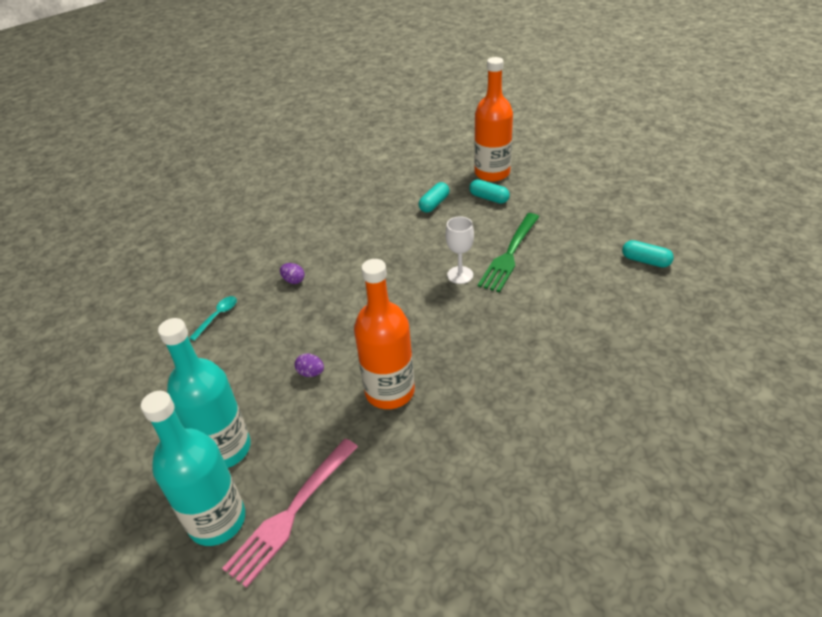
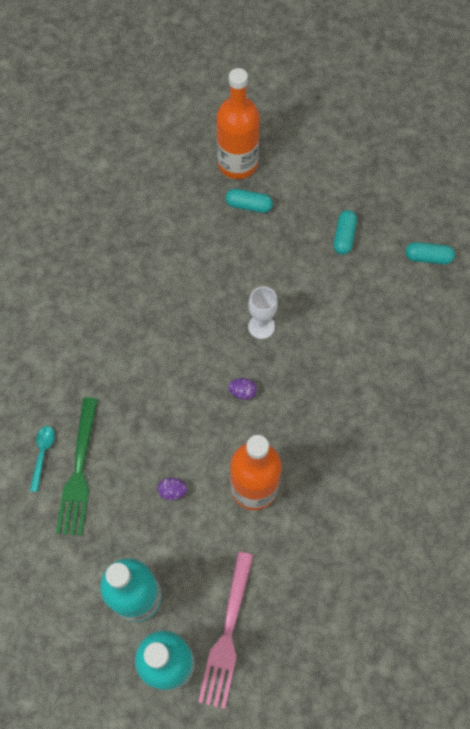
camera: 25 degrees left, 25 degrees up
(293, 280) = (96, 383): purple egg -> purple egg (242, 392)
(434, 204) = (194, 229): turquoise capsule -> turquoise capsule (344, 237)
(509, 254) = (299, 284): green fork -> green fork (79, 471)

